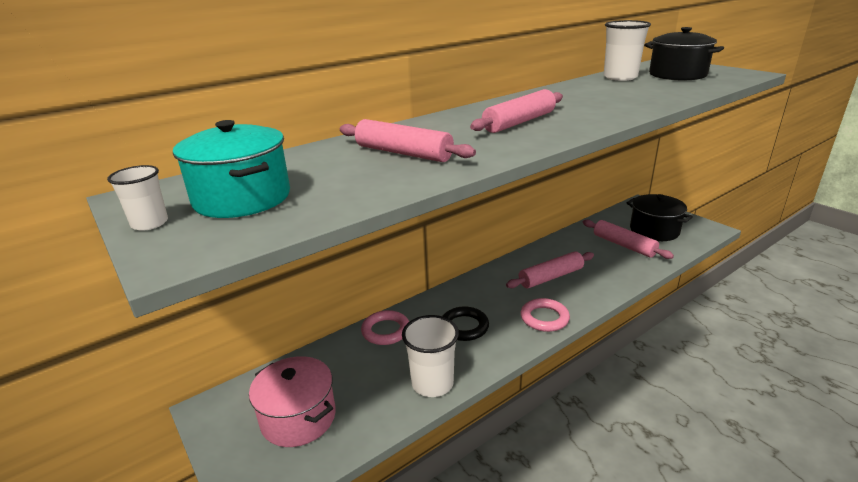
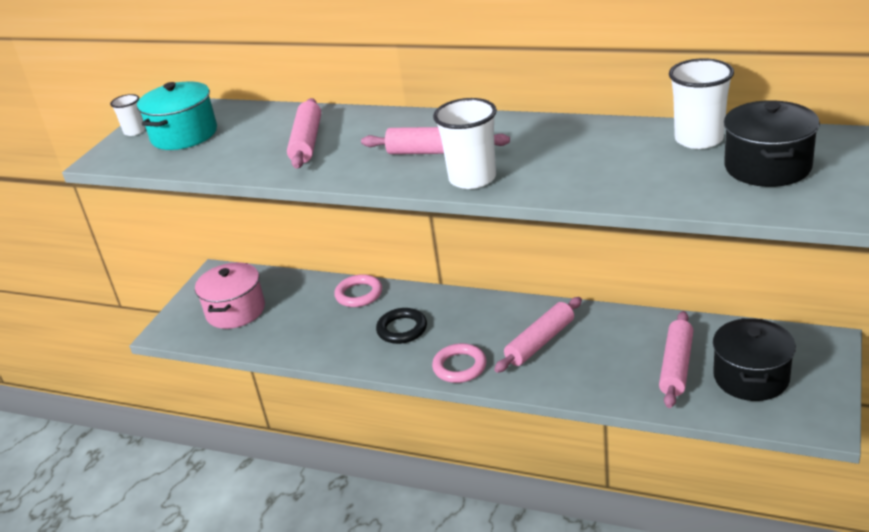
camera: 60 degrees right, 5 degrees up
(432, 383) = (316, 348): white cup -> white cup (472, 178)
(550, 277) = (540, 342): pink rolling pin -> pink rolling pin turned 75 degrees counterclockwise

